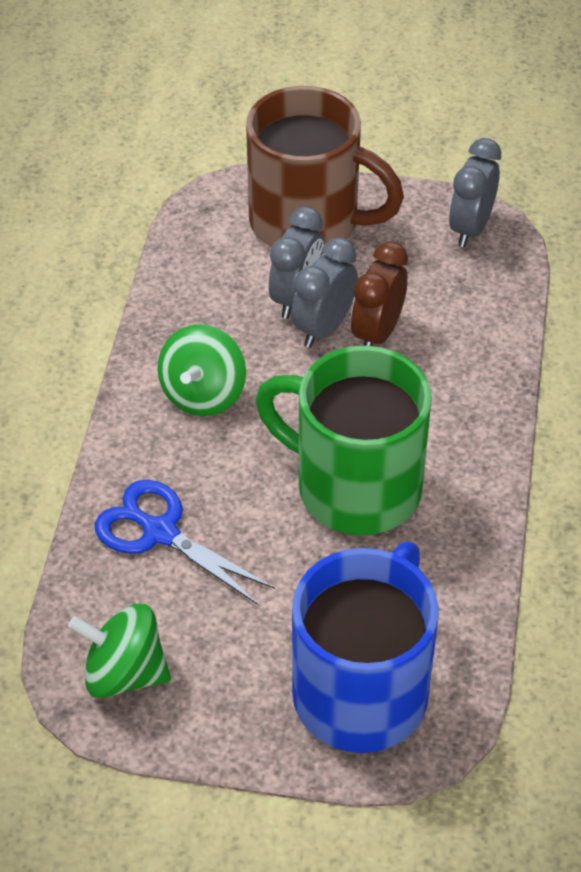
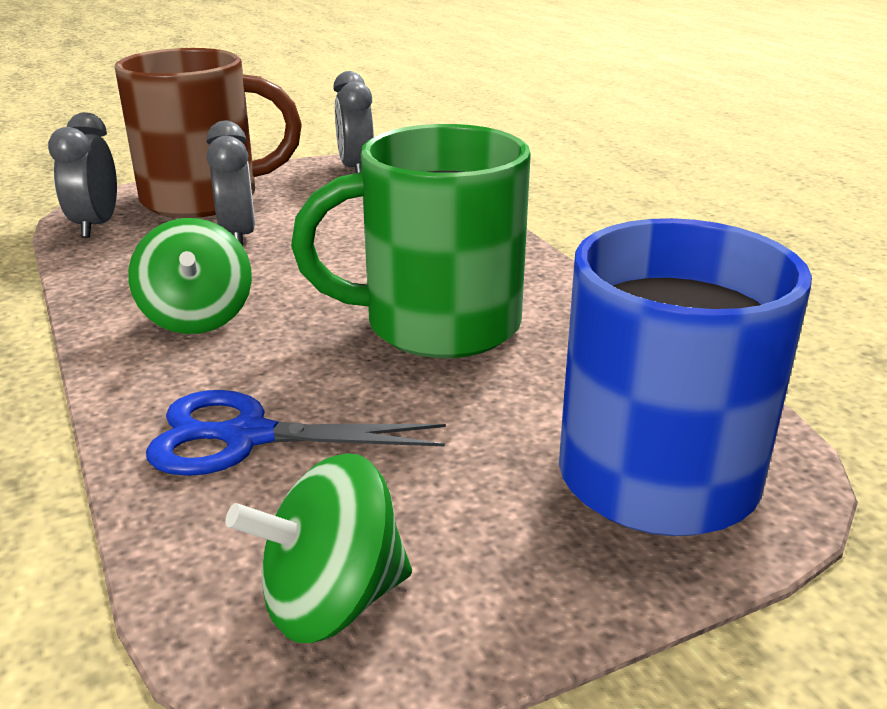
camera: 35 degrees left, 20 degrees down
(324, 328) = (286, 245): grey clock -> grey clock (96, 226)
(377, 333) = (341, 234): brown clock -> none

